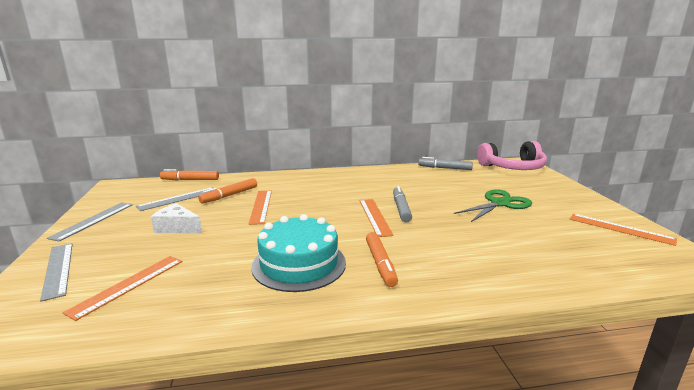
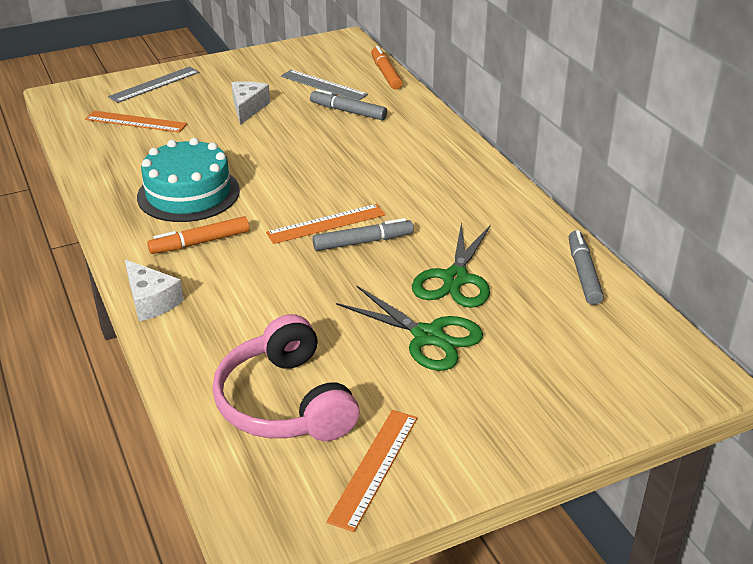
camera: 75 degrees right, 15 degrees up
(93, 220) = (249, 62): grey ruler -> none
(229, 195) = (348, 111): orange marker -> grey marker
(261, 206) = (324, 139): orange ruler -> none
(445, 191) = (455, 279): none -> green scissors
(463, 292) = (151, 301): none -> white cheese
(513, 167) = (653, 362): pink headphones -> pink headphones (285, 402)

